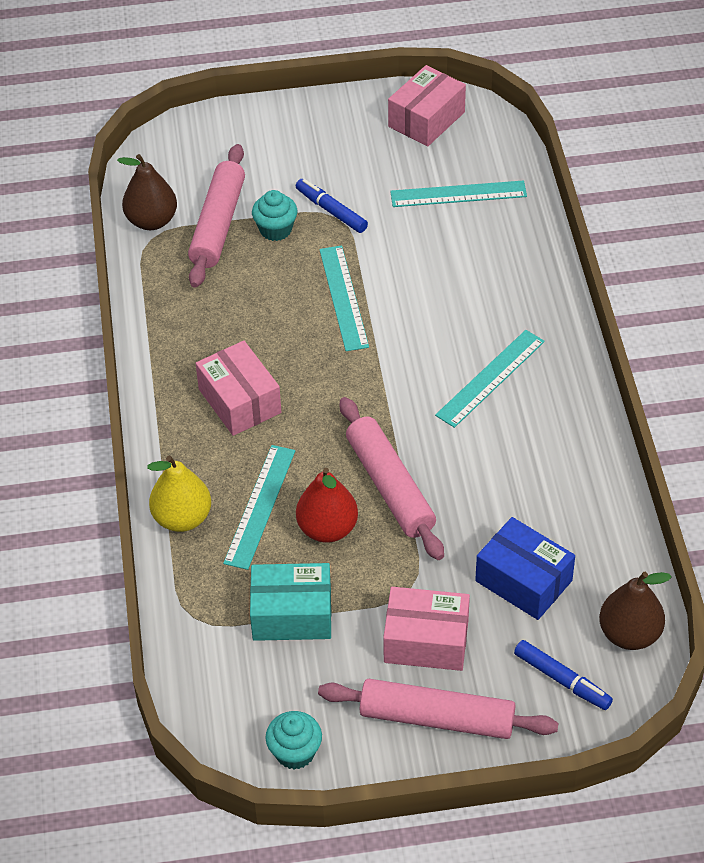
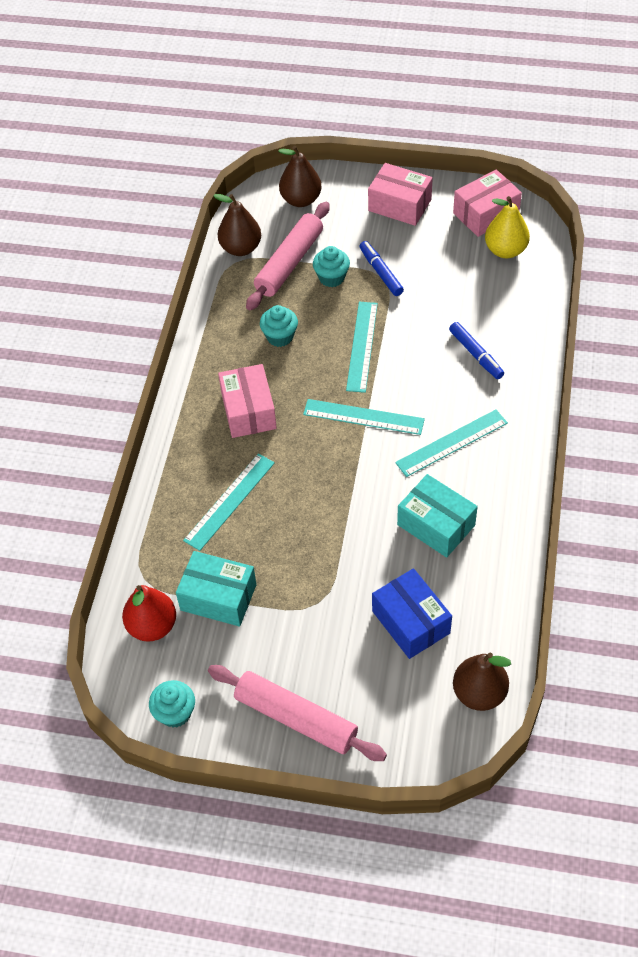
camera: 20 degrees right, 5 degrees up
(182, 518) = (167, 495): yellow pear -> yellow pear (505, 250)
(201, 150) = (301, 200): none -> brown pear
(242, 310) = (280, 336): none -> turquoise cupcake
(327, 529) = (273, 534): red pear -> red pear (152, 626)
(390, 486) = (336, 512): pink rolling pin -> none
(426, 641) = (313, 650): pink box -> pink box (399, 205)
(458, 194) = (486, 282): turquoise ruler -> turquoise ruler (363, 417)
(509, 470) = (436, 525): none -> turquoise box
(562, 680) = (408, 716): blue marker -> blue marker (476, 354)

